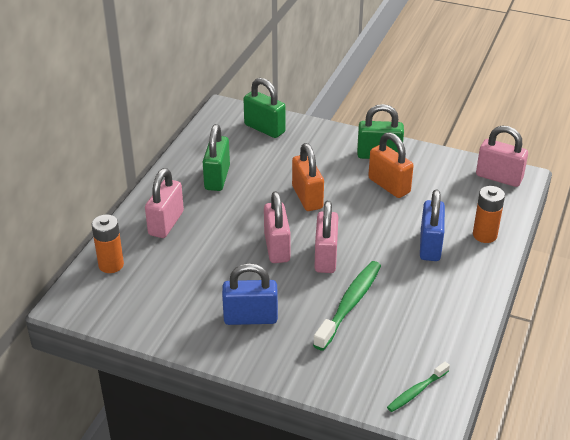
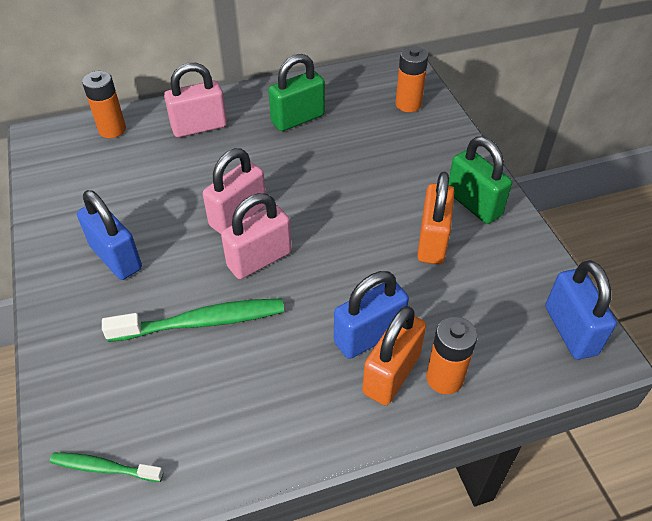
camera: 50 degrees right, 10 degrees up
(264, 128) = (408, 104): green padlock -> orange battery
(307, 197) = (339, 192): orange padlock -> orange padlock (391, 374)
(499, 177) = (570, 330): pink padlock -> blue padlock

